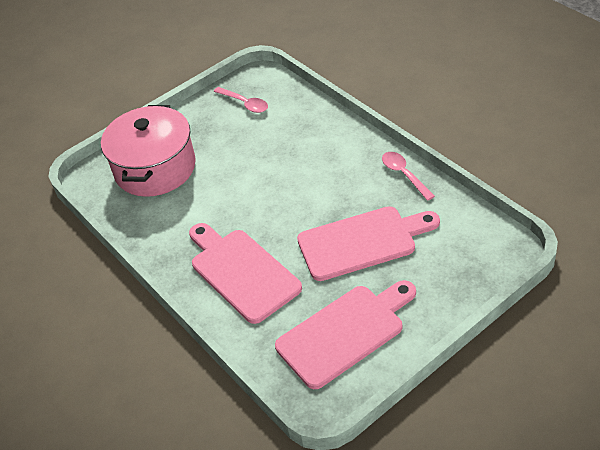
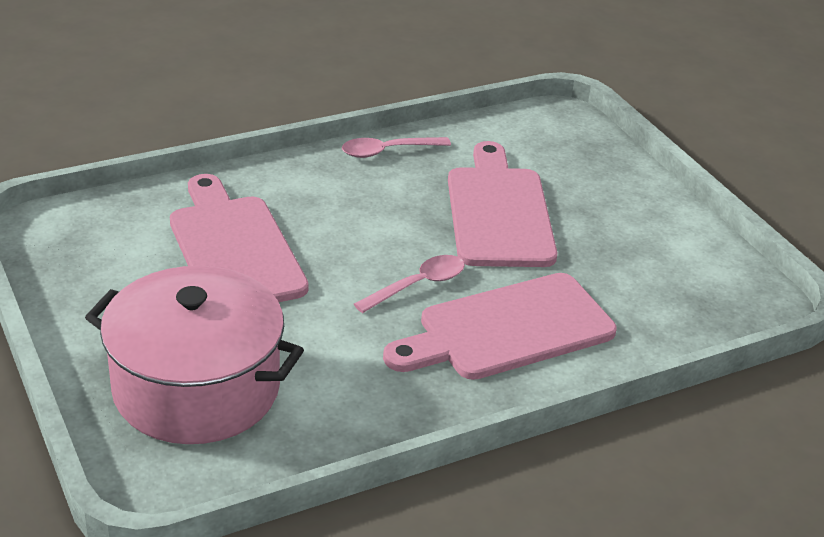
camera: 85 degrees left, 10 degrees down
(244, 103) = (103, 256): pink spoon -> pink spoon (417, 285)
(345, 333) = (655, 260): pink cutting board -> pink cutting board (234, 248)

